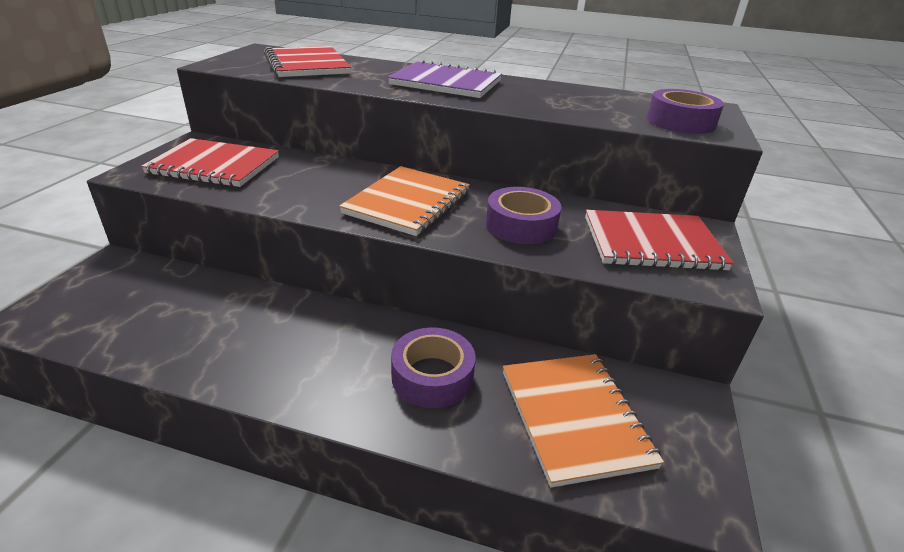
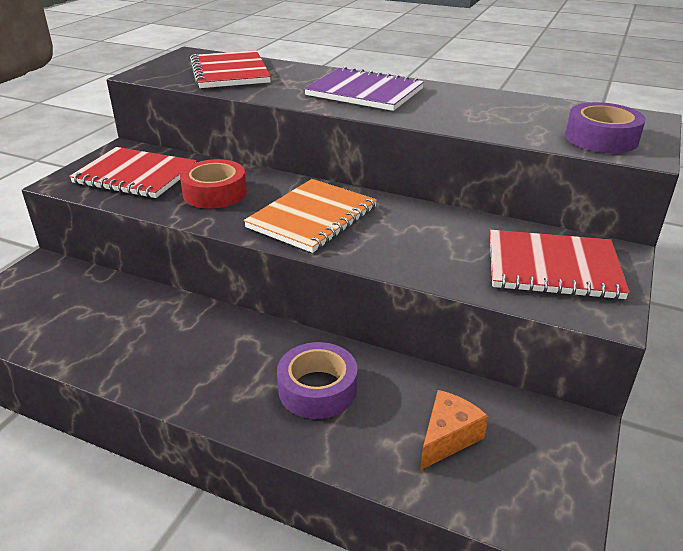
camera: 10 degrees right, 0 degrees up
(302, 181) = (215, 193): none -> red tape
(521, 225) = (420, 244): purple tape -> none
(574, 417) = (447, 437): orange notebook -> orange cheese

